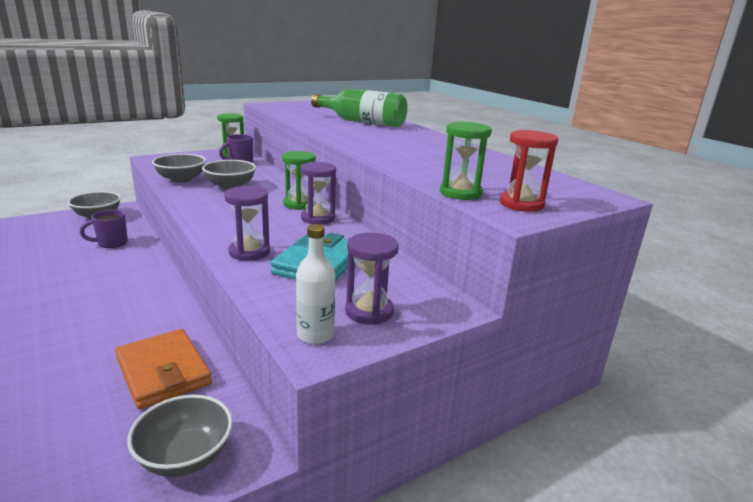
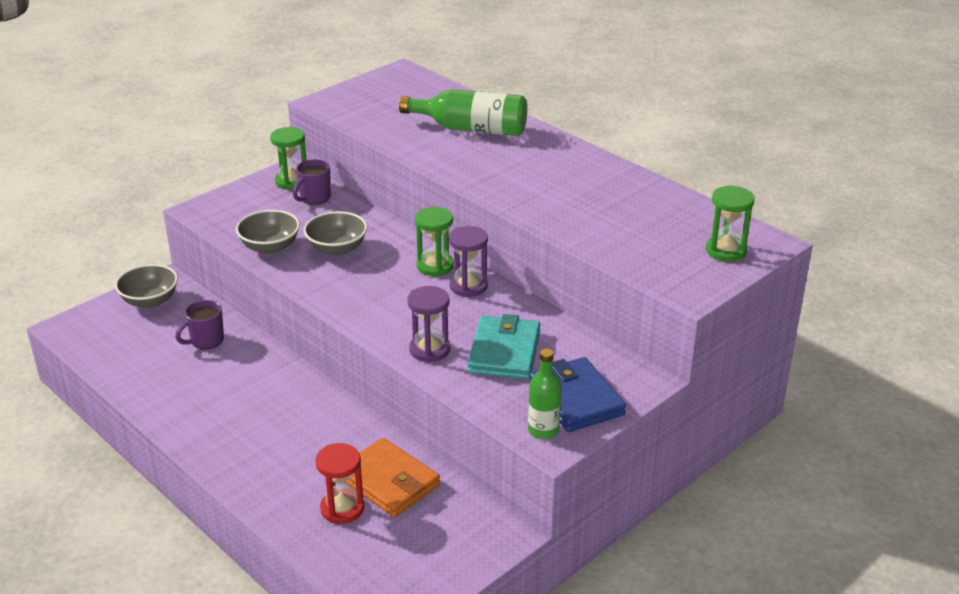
camera: 10 degrees left, 10 degrees up
(185, 456) = (459, 545): grey bowl -> none
(315, 335) = (543, 430): white bottle -> green bottle
(369, 311) = (576, 399): purple hourglass -> blue wallet
(460, 193) = (634, 265): green hourglass -> green hourglass (726, 251)
(521, 204) = (693, 272): red hourglass -> red hourglass (342, 508)

